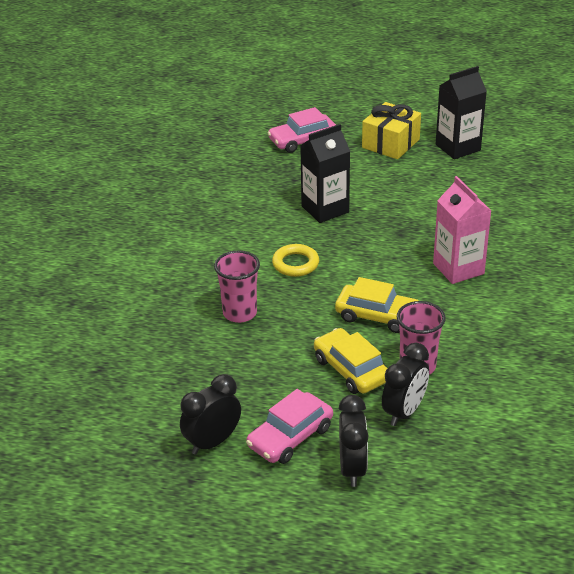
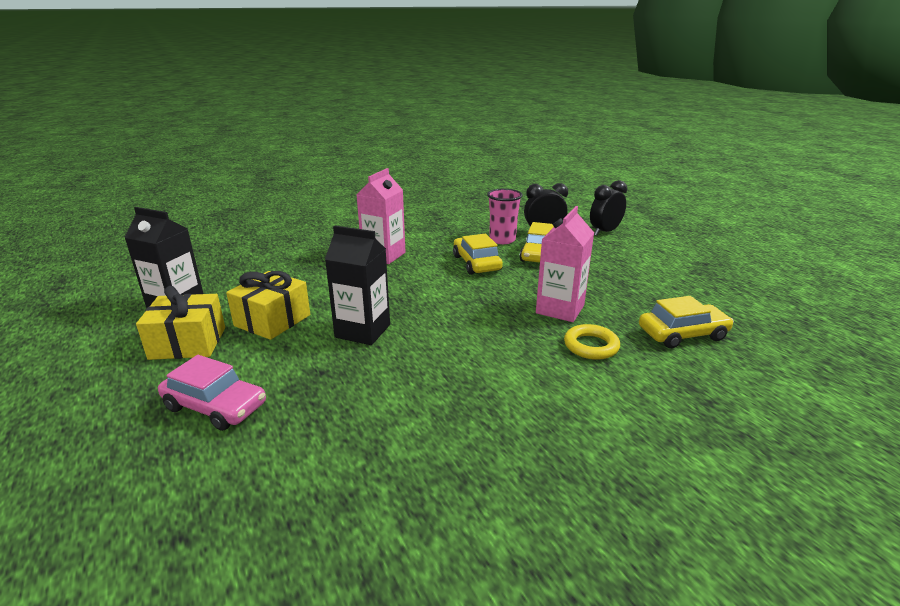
camera: 130 degrees left, 10 degrees down
(130, 350) = (682, 334): none -> yellow car
(212, 442) = (672, 269): black clock -> none
(240, 313) = (560, 309): pink cup -> pink carton
(290, 437) = (620, 251): pink car -> none
(295, 264) = (465, 312): yellow ring -> yellow ring (591, 346)
(387, 179) = (272, 320): none -> yellow gift

